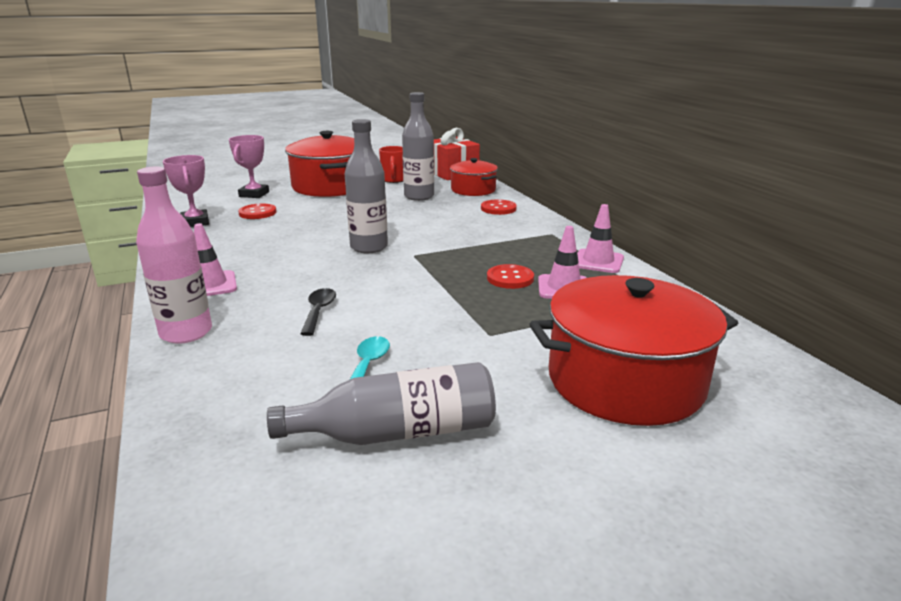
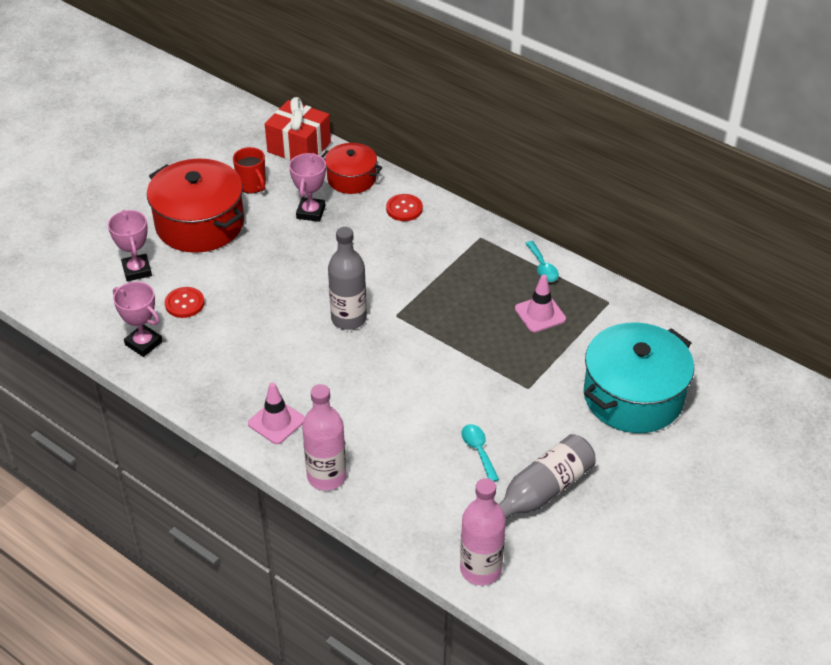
camera: 30 degrees left, 20 degrees up
(205, 487) = (480, 569): none -> pink bottle
(319, 311) = (393, 414): black spoon -> none
(419, 196) = (311, 212): grey bottle -> pink trophy
(510, 278) = (494, 317): red button -> none
(598, 261) = (542, 267): pink traffic cone -> turquoise spoon
(625, 381) = (633, 396): red pot -> turquoise pot

